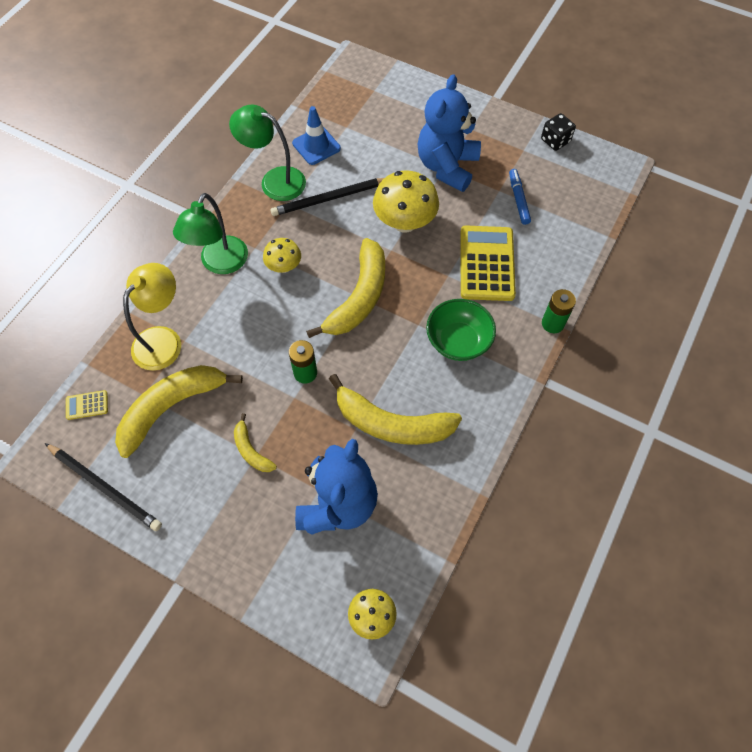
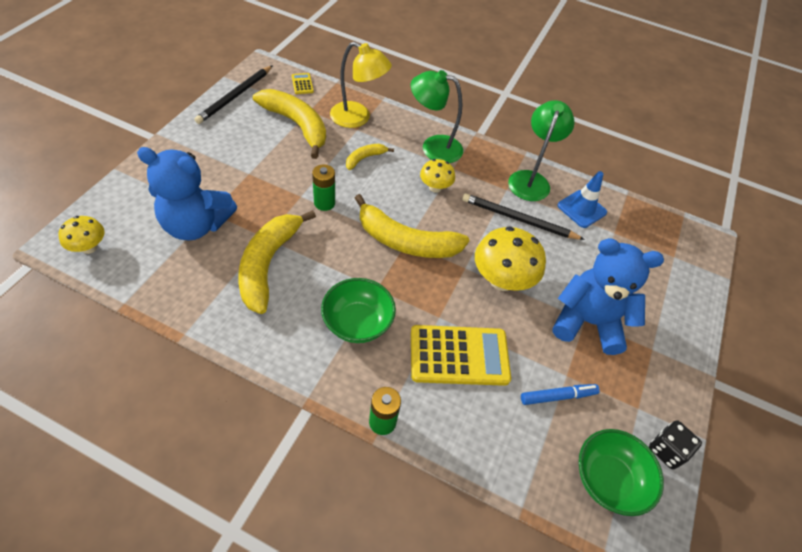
camera: 80 degrees right, 10 degrees down
(251, 450) = (254, 170): yellow banana -> yellow banana (364, 158)
(330, 198) = (519, 219): black pencil -> black pencil turned 45 degrees counterclockwise
(581, 181) = (608, 480): none -> green bowl

